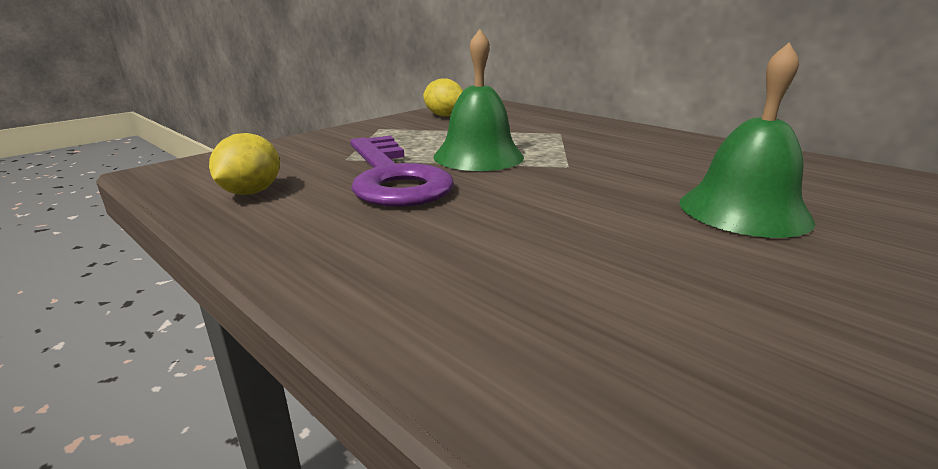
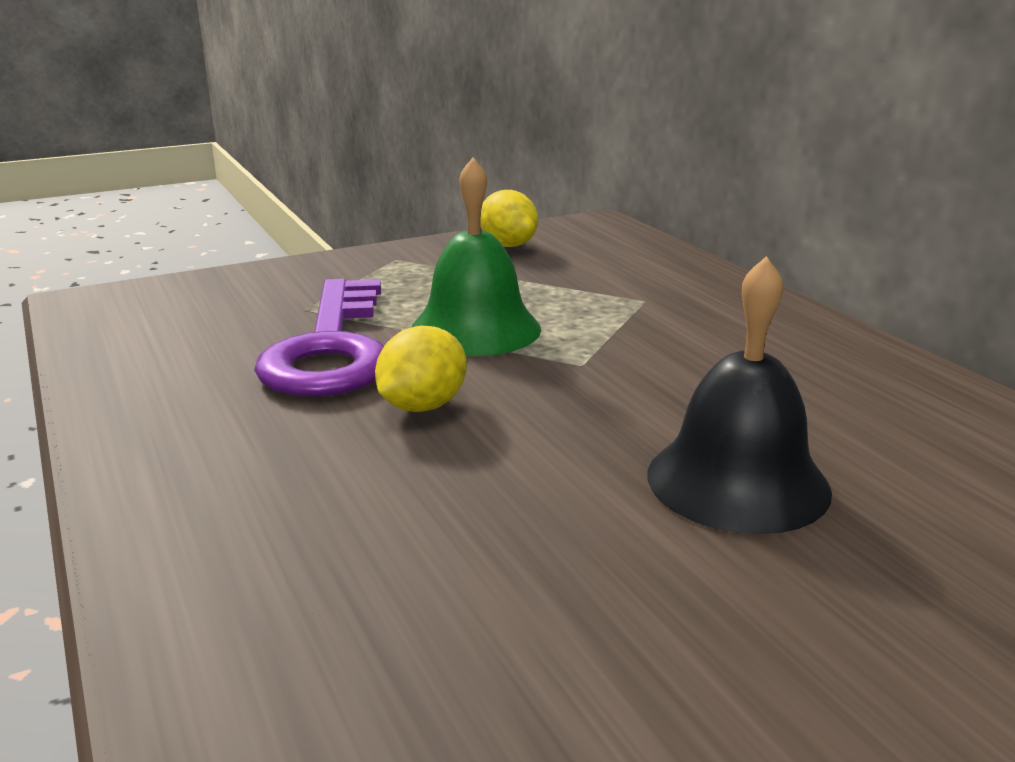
camera: 20 degrees right, 0 degrees up
(251, 192) = (156, 346): yellow lemon -> yellow lemon (422, 406)
(743, 210) = (737, 481): green bell -> black bell

